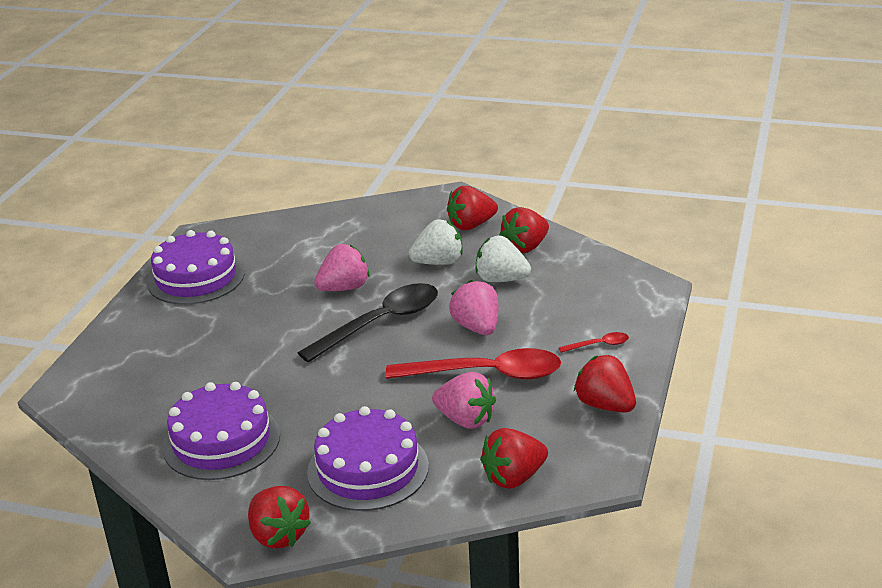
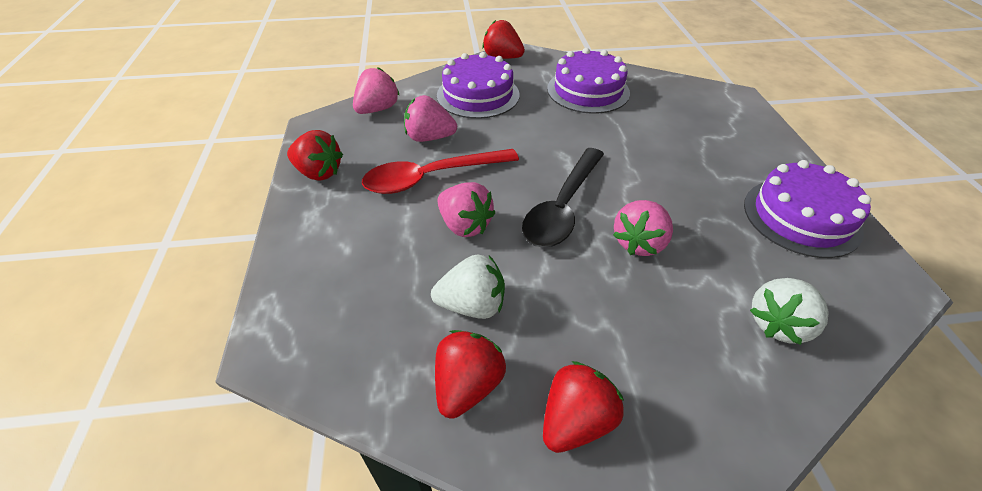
camera: 155 degrees right, 15 degrees up
(438, 262) = (567, 316): white strawberry -> white strawberry (778, 324)
(514, 477) = (377, 109): red strawberry -> pink strawberry
(599, 345) = (332, 234): red spoon -> none

